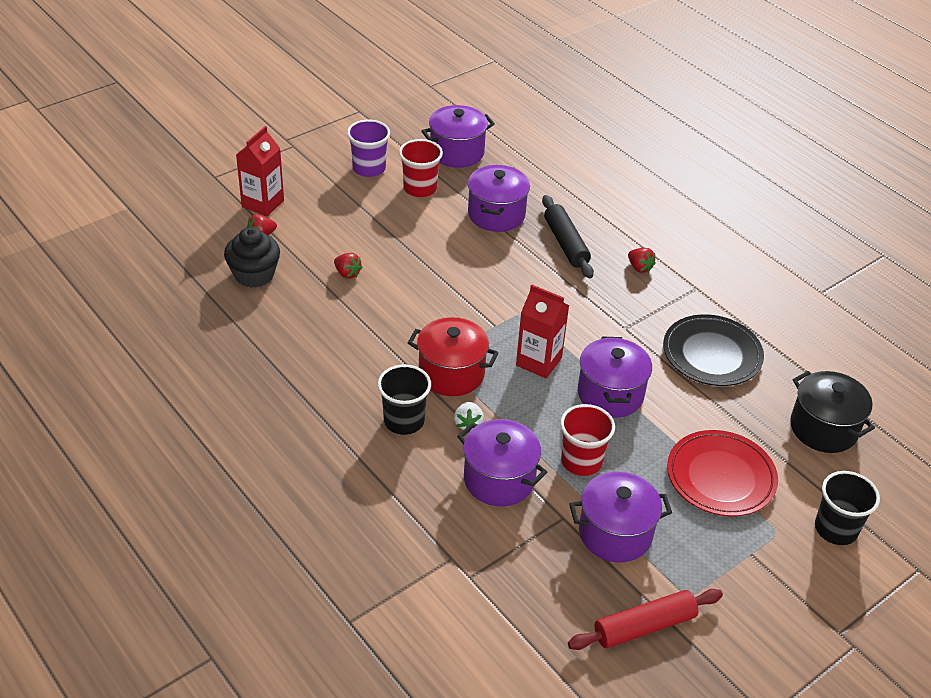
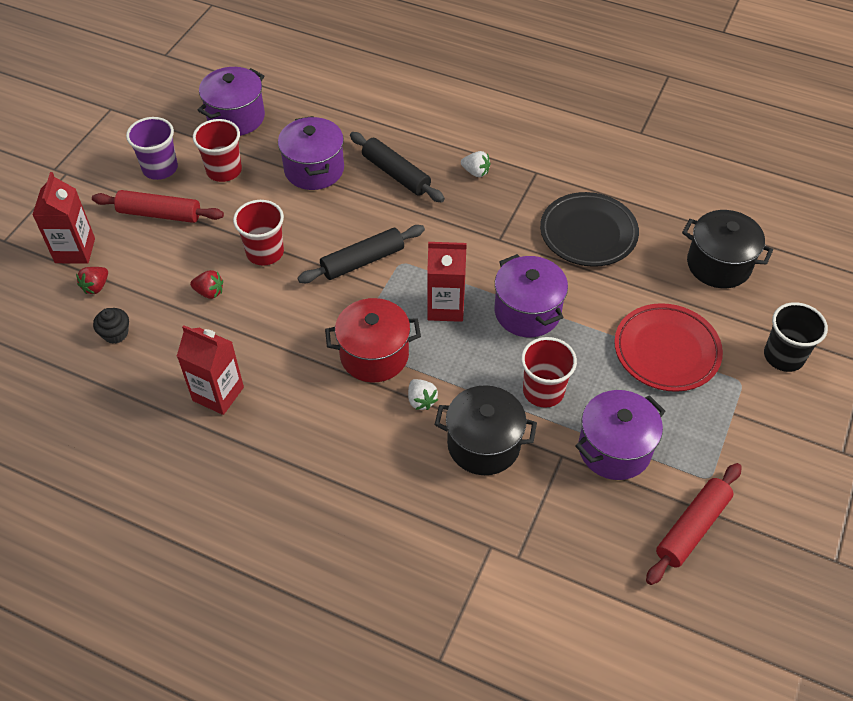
camera: 25 degrees left, 10 degrees up
(254, 274) = (115, 333): black cupcake -> black cupcake, size x0.58
(304, 350) = (218, 394): none -> red carton
(346, 202) = (159, 214): none -> red rolling pin
(404, 421) = (360, 425): black cup -> none
(412, 261) = (265, 252): none -> red cup
(490, 299) = (362, 261): none -> black rolling pin
(499, 479) = (483, 444): purple pot -> black pot
(639, 268) = (476, 172): red strawberry -> white strawberry

